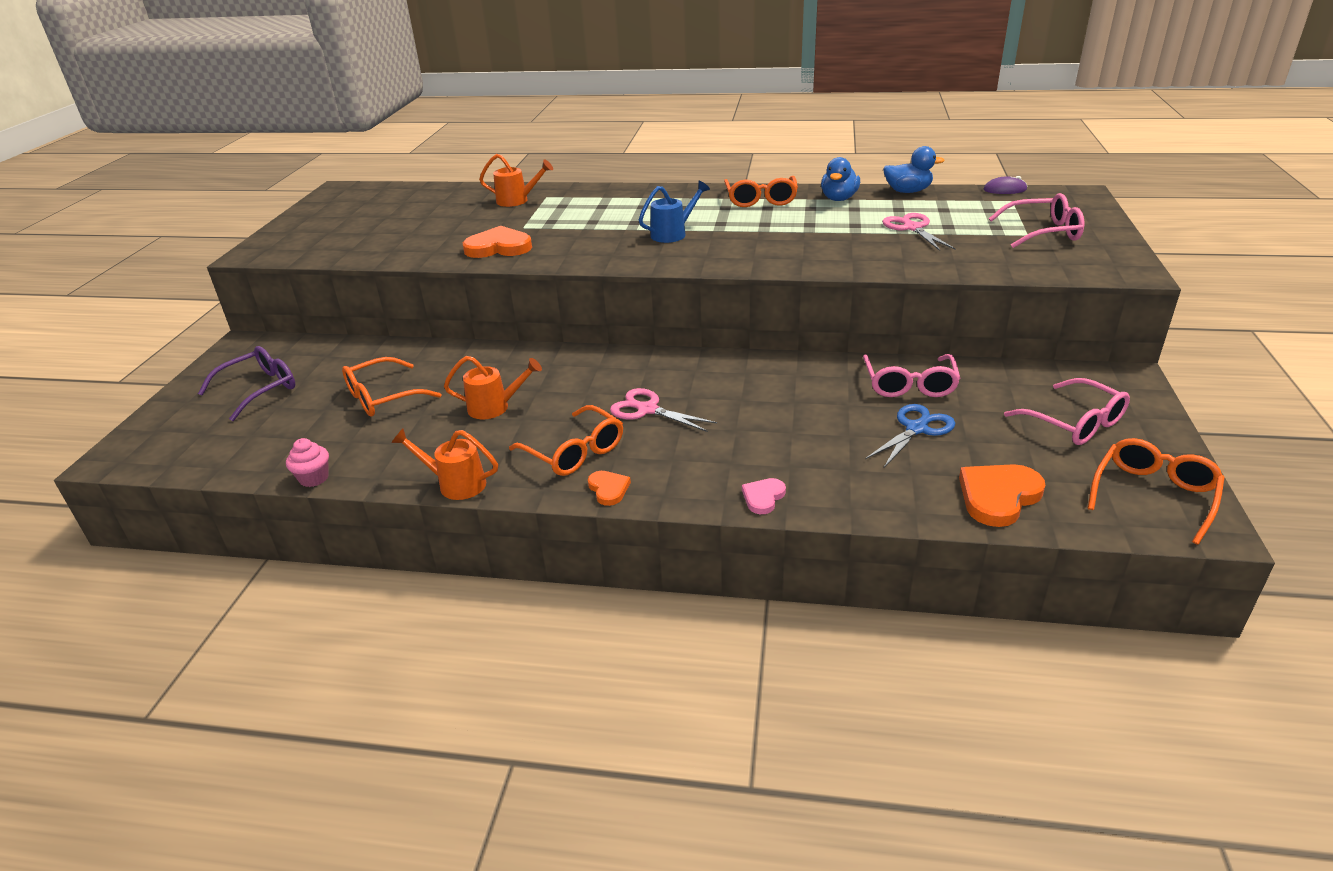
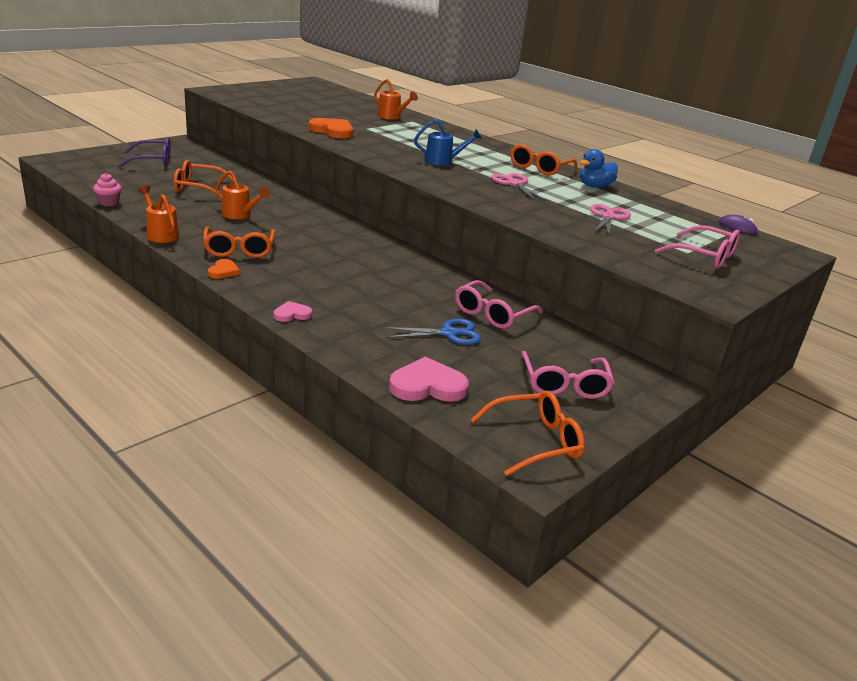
camera: 30 degrees right, 5 degrees down
(647, 409) = (312, 251): pink scissors -> pink scissors (514, 184)
(908, 191) = (656, 201): blue duck -> none
(998, 496) = (427, 385): orange heart -> pink heart

